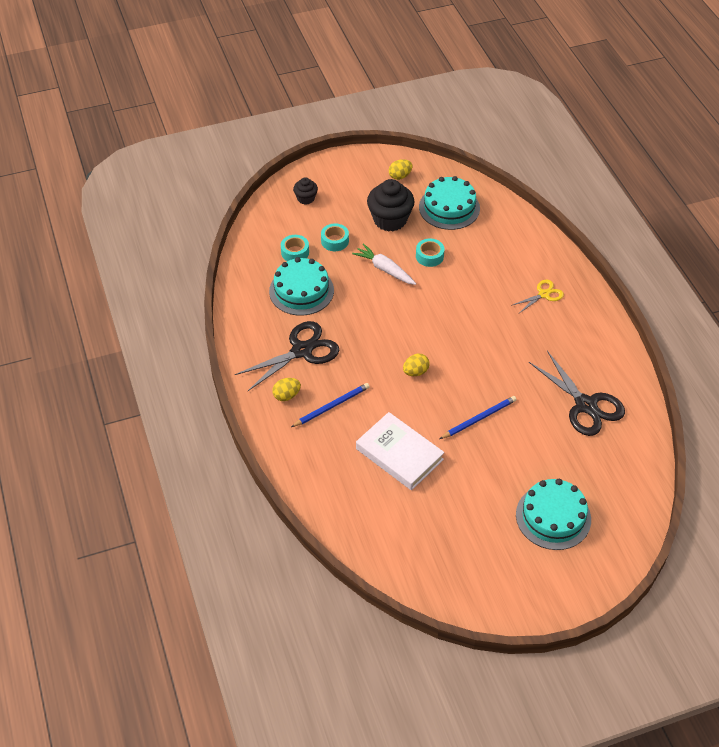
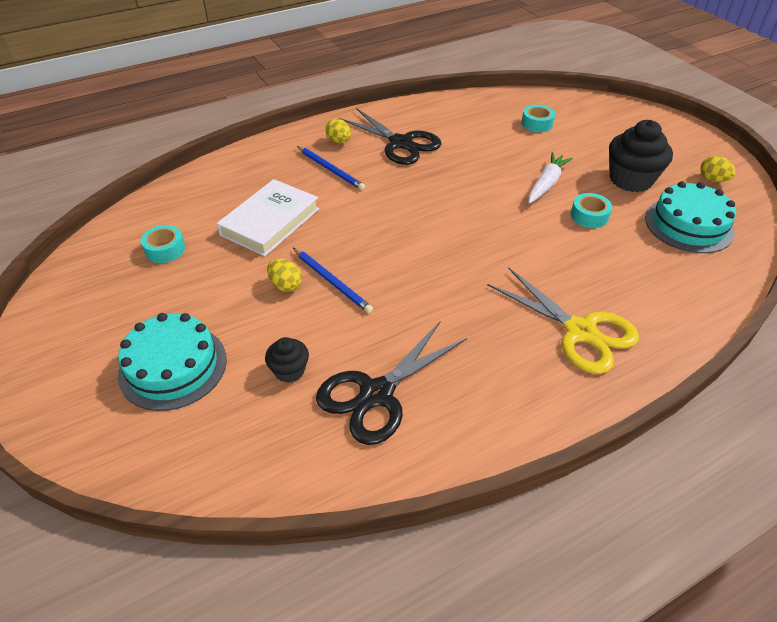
camera: 80 degrees right, 5 degrees down
(301, 291) = (484, 134): turquoise cake -> none
(306, 198) = (621, 121): black cupcake -> black cupcake (289, 371)
(335, 241) = (569, 146): turquoise tape -> turquoise tape (165, 249)
(415, 372) = (394, 222): yellow egg -> yellow egg (286, 285)
(544, 294) = (580, 331): yellow scissors -> yellow scissors, size x1.85

